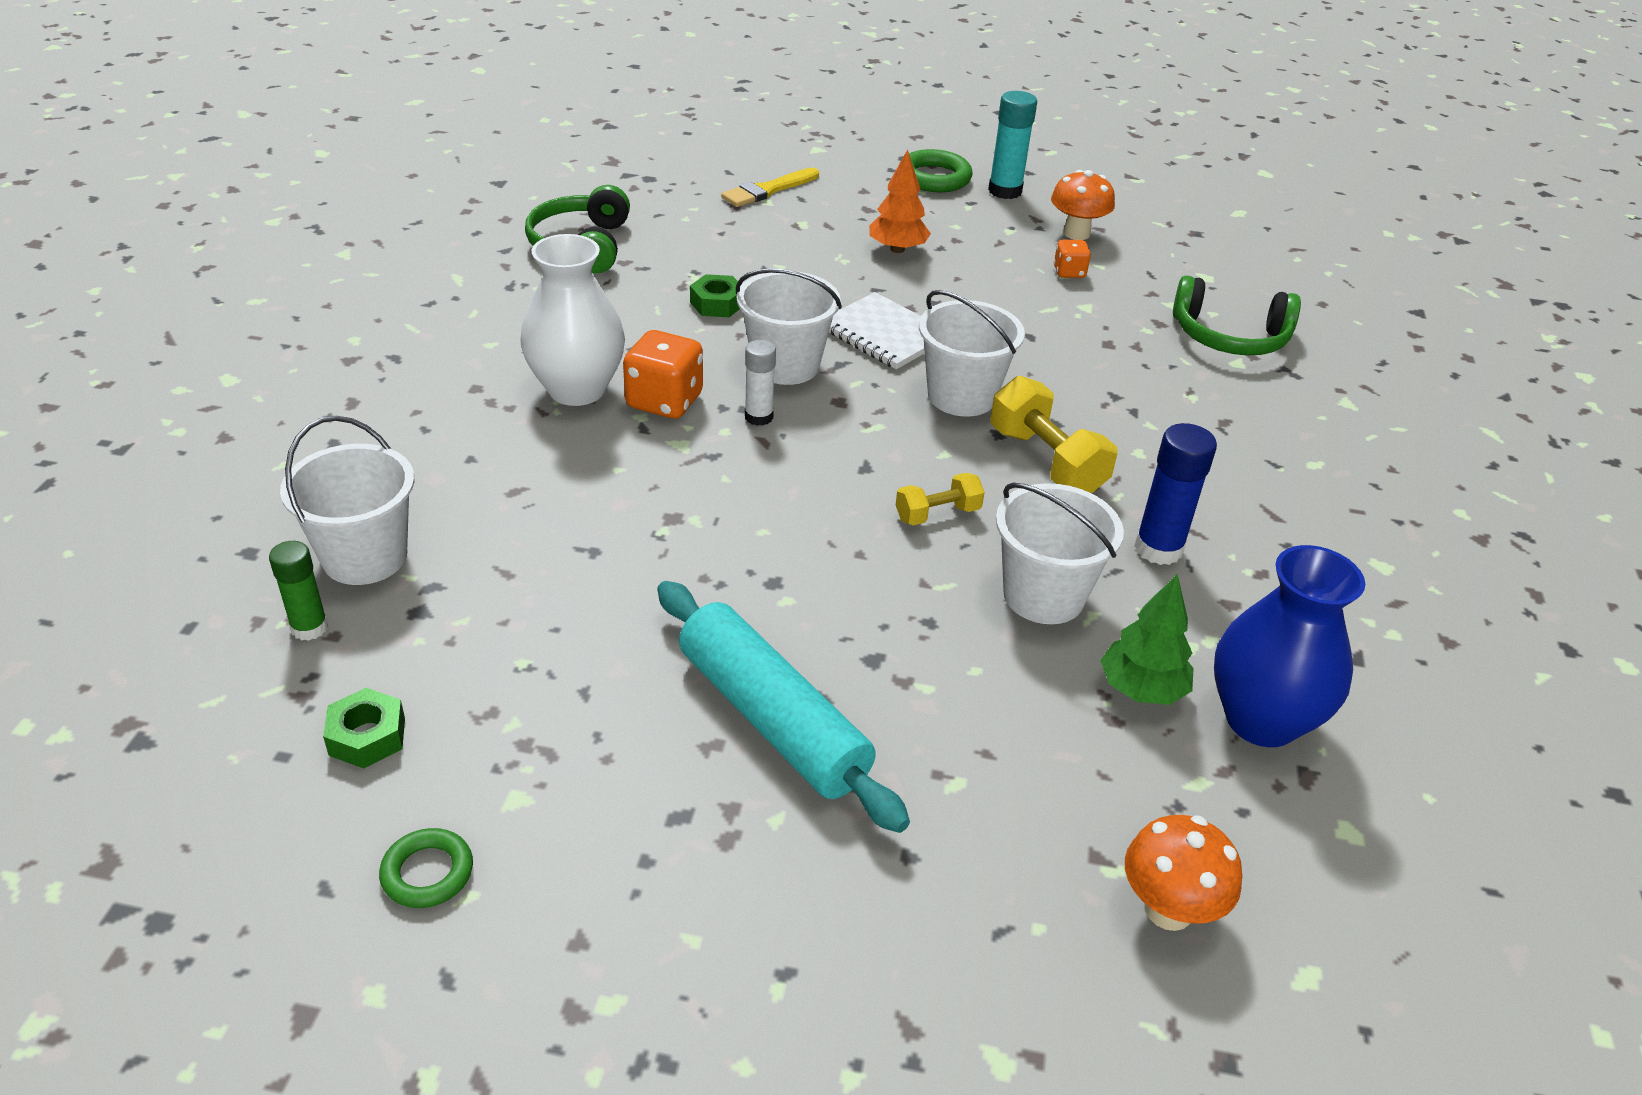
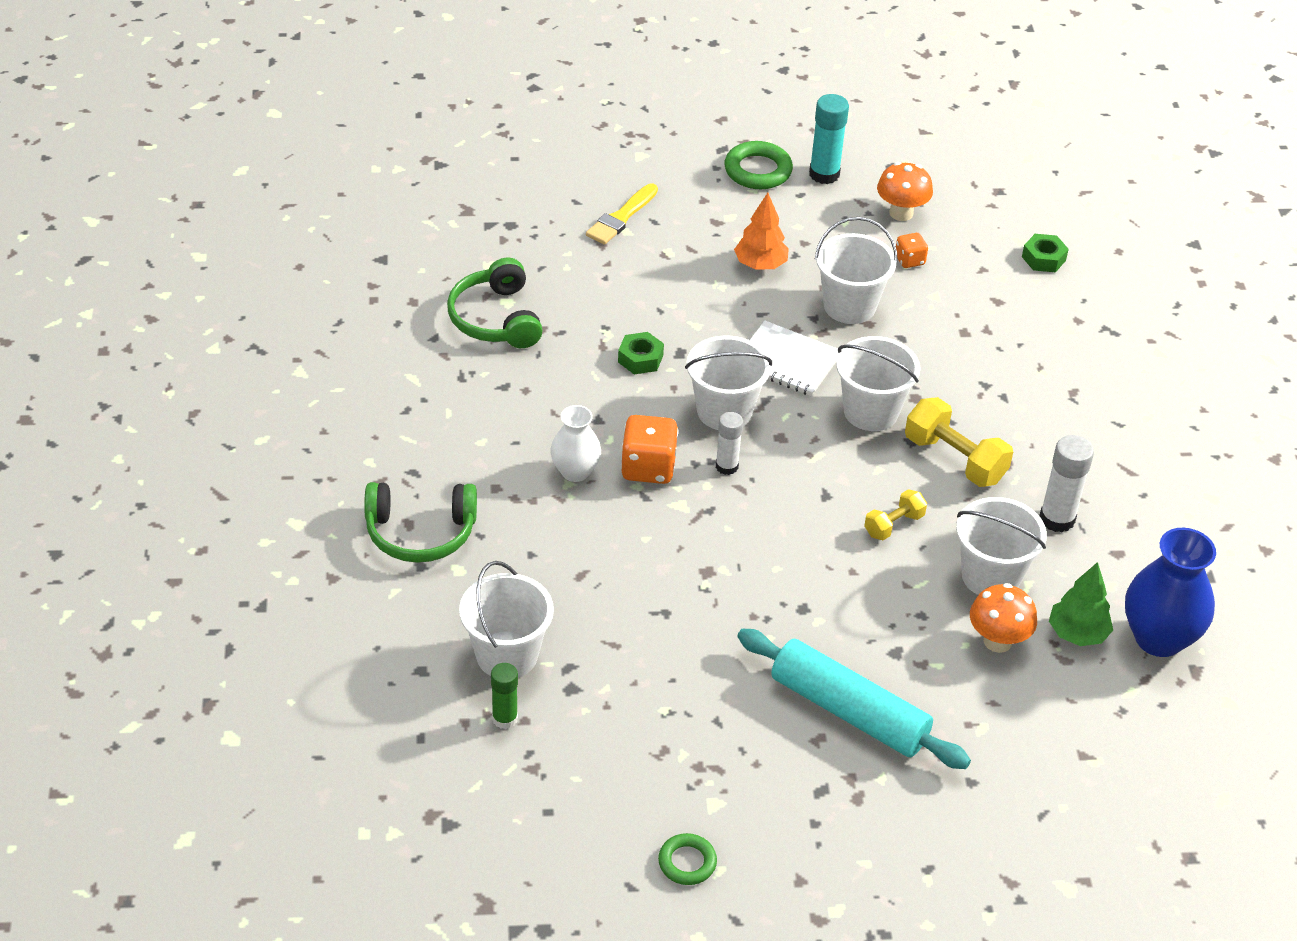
camera: 15 degrees left, 5 degrees up
(367, 736) = (594, 786): green nut -> green nut (1043, 258)
(577, 389) = (575, 471): white vase -> white vase, size x0.61
(981, 299) = (849, 306): none -> white bucket
(1158, 549) = (1057, 519): blue glue stick -> white glue stick
(1168, 909) = (1134, 778): orange mushroom -> orange mushroom (997, 641)
(1229, 337) = (1055, 304): green headphones -> green headphones (420, 533)

